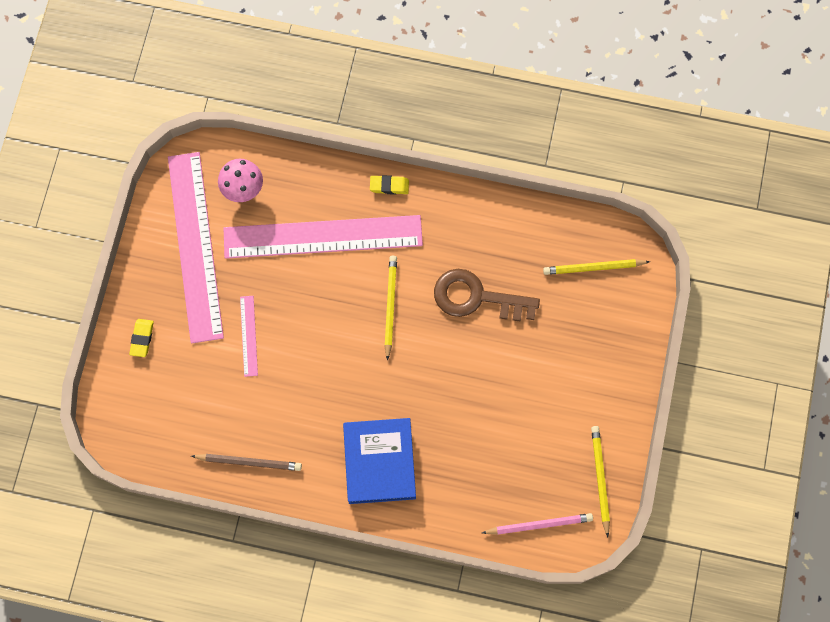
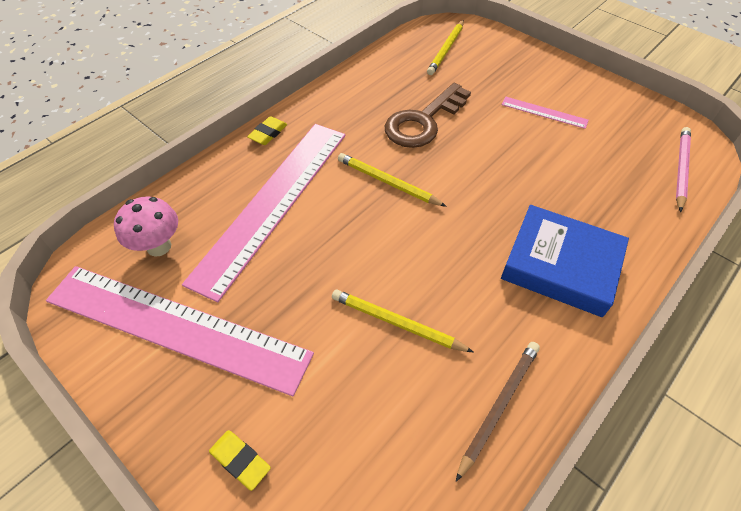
camera: 60 degrees left, 20 degrees down
(248, 336) = (330, 323): pink ruler -> pink ruler (544, 112)
(600, 479) = (646, 114): yellow pencil -> yellow pencil (397, 323)

